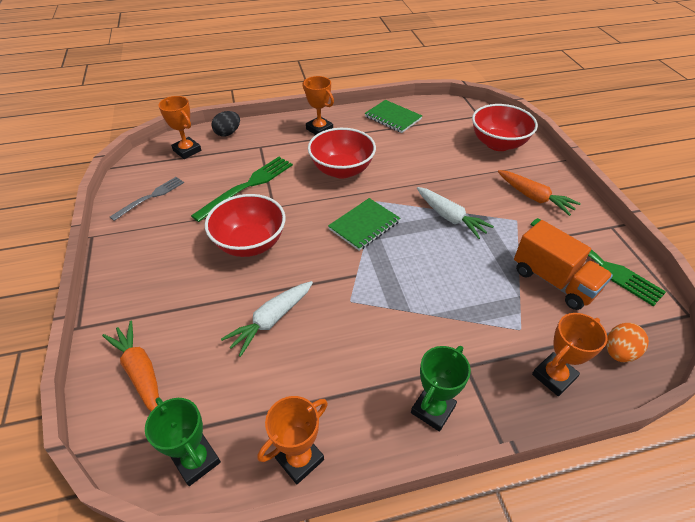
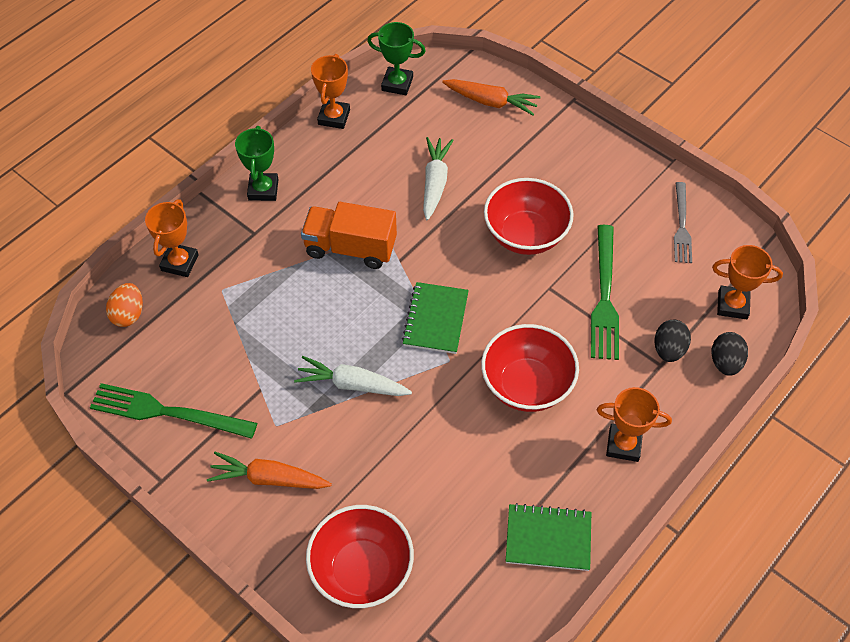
camera: 145 degrees right, 10 degrees up
(247, 149) = (668, 350): none -> black egg
(554, 281) = (207, 360): orange truck -> orange truck (350, 248)

